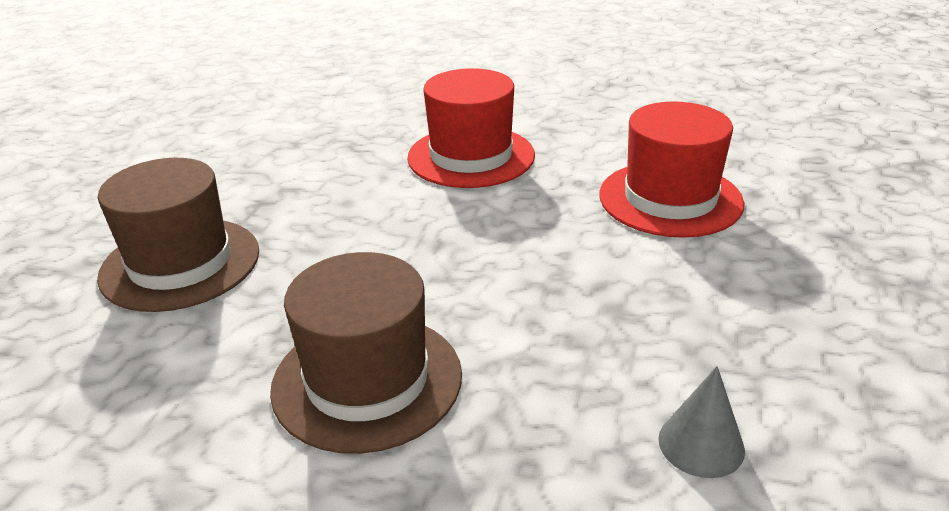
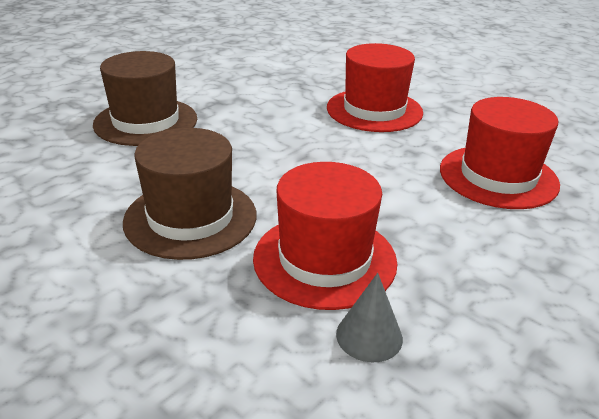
camera: 25 degrees right, 0 degrees up
(576, 370) = (324, 259): none -> red hat

